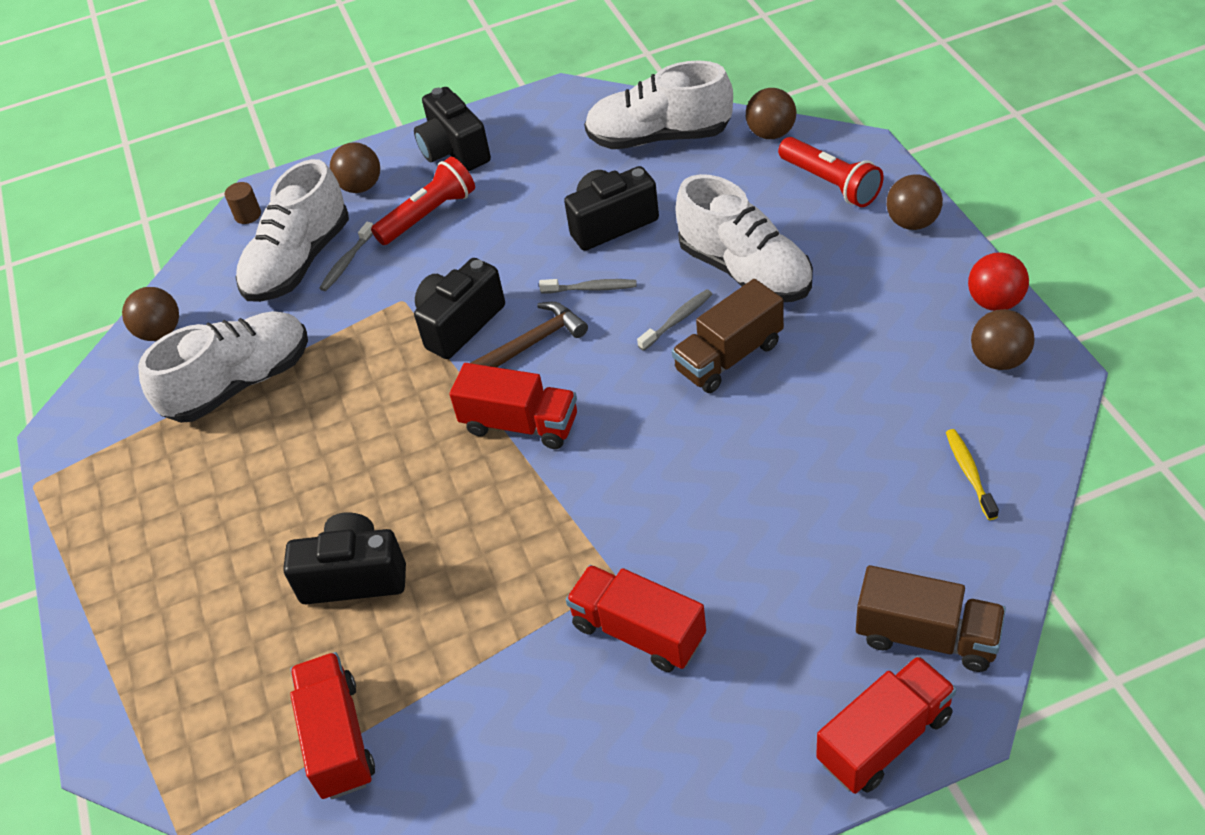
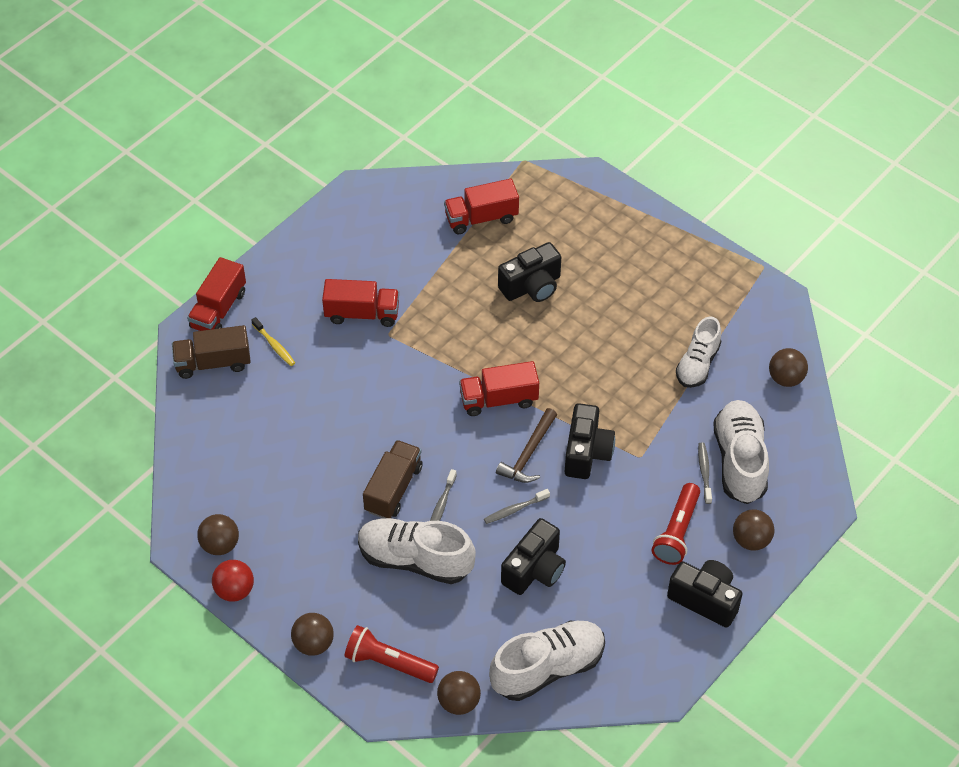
camera: 145 degrees right, 5 degrees up
(240, 383) = (697, 364): white shoe -> white shoe, size x0.66
(248, 215) = (815, 486): brown cylinder -> none
(338, 738) = (481, 218): red truck -> red truck turned 120 degrees clockwise
(969, 473) = (217, 460): yellow toothbrush -> yellow toothbrush (274, 345)

